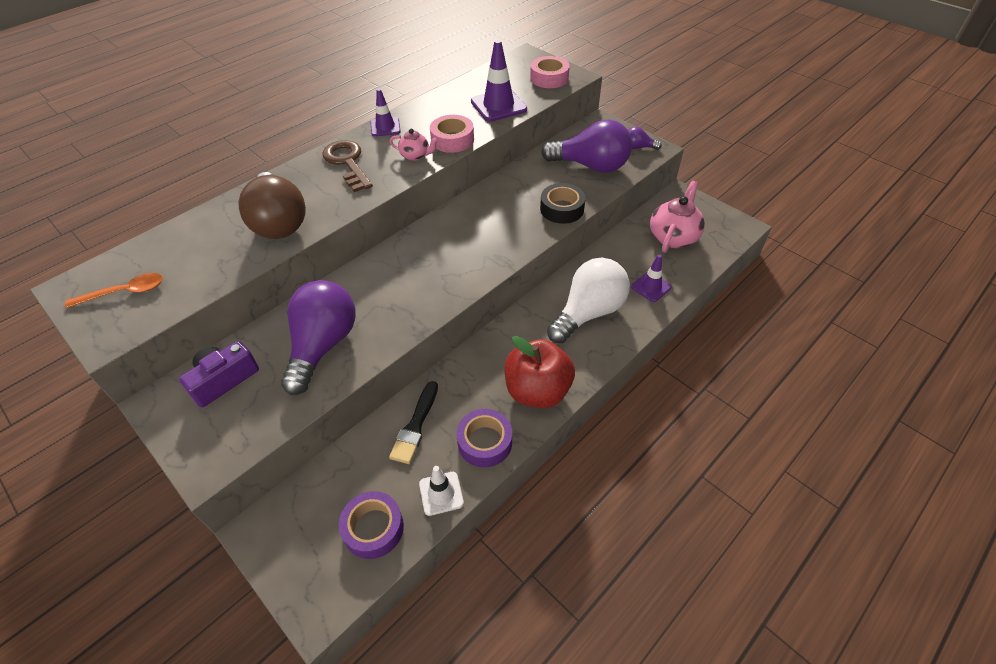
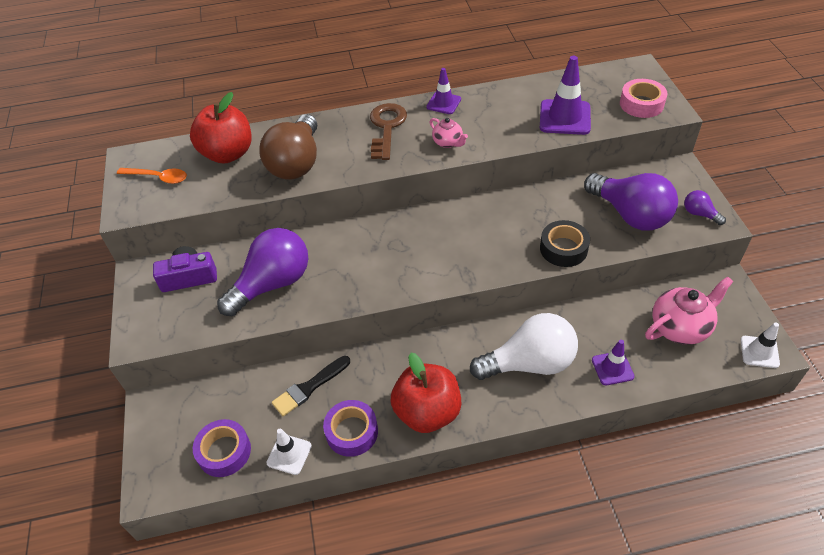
camera: 35 degrees right, 0 degrees up
(194, 241) = (228, 154): none -> red apple
(452, 140) = (493, 139): pink tape -> none
(735, 230) = (759, 352): none -> white traffic cone

